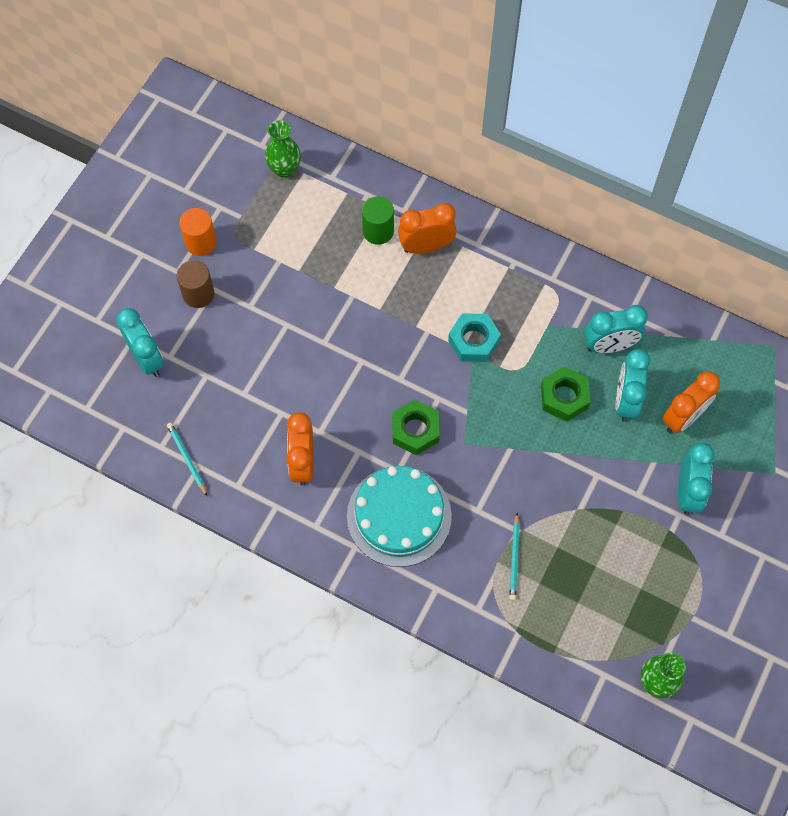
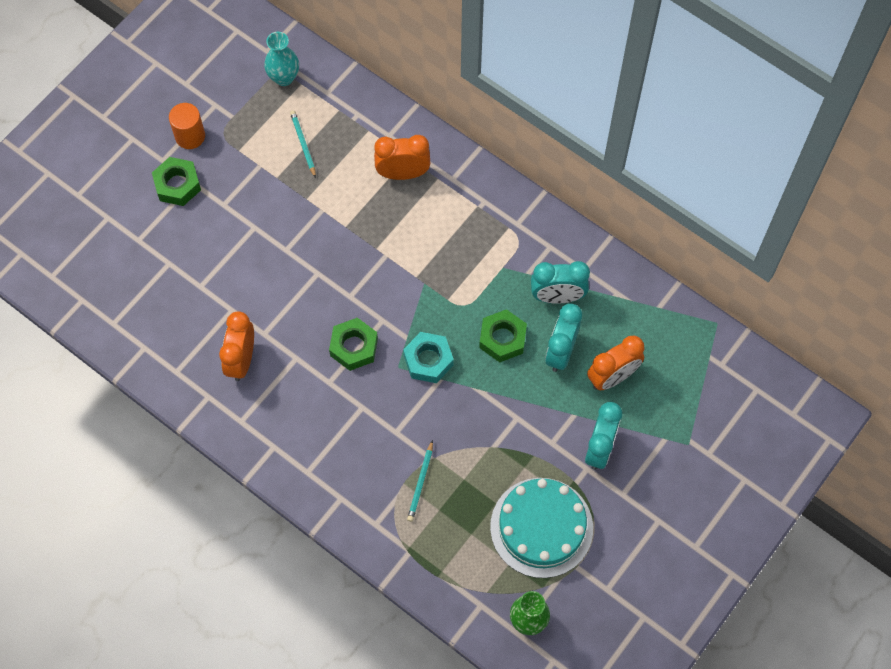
camera: 10 degrees right, 0 degrees up
(147, 358) = (117, 238): turquoise clock -> none
(187, 459) = (135, 338): turquoise pencil -> turquoise pencil (303, 144)
(198, 294) = (177, 185): brown cylinder -> green nut
(284, 169) = (284, 77): green vase -> turquoise vase
(378, 231) = (360, 151): green cylinder -> none
(399, 516) = (321, 425): turquoise cake -> turquoise cake (541, 527)
(474, 341) = (428, 271): turquoise nut -> turquoise nut (428, 360)

